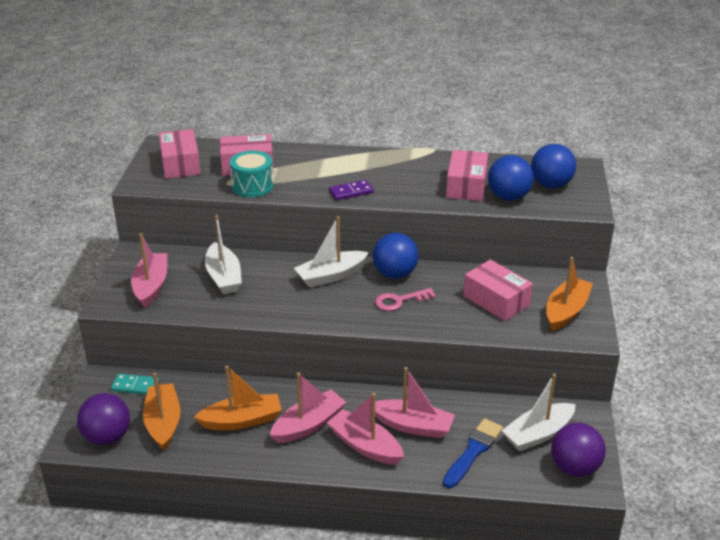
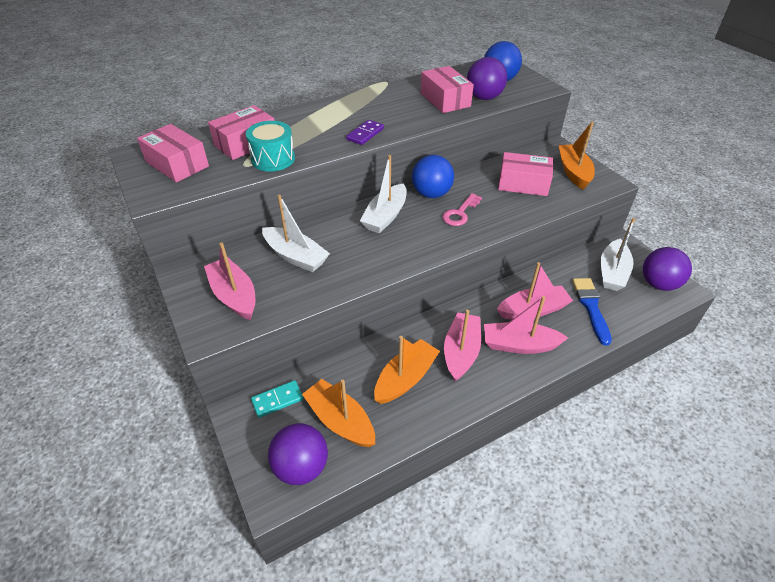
camera: 35 degrees left, 10 degrees up
(508, 197) = (484, 97): blue ball -> purple ball

